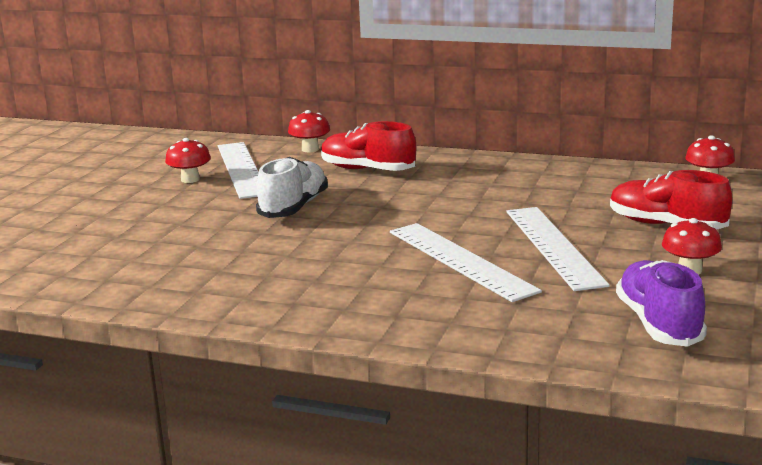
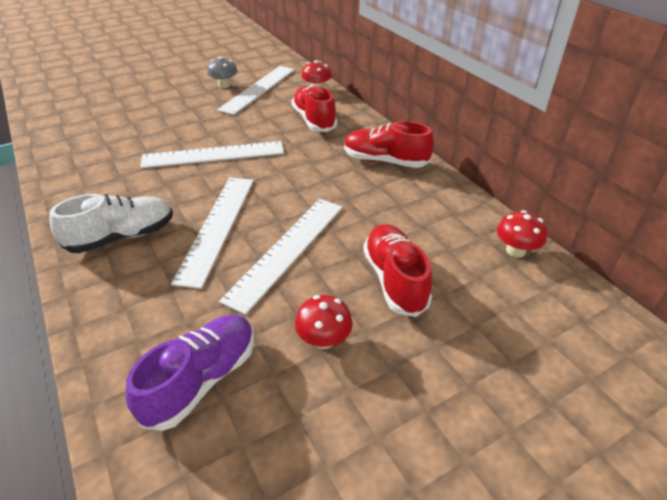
camera: 40 degrees right, 20 degrees up
(190, 179) = (224, 85): red mushroom -> grey mushroom
(294, 207) = (226, 131): white shoe -> white shoe (122, 237)
(328, 226) = (213, 155): none -> white ruler
(502, 171) = (385, 161): none -> red shoe

